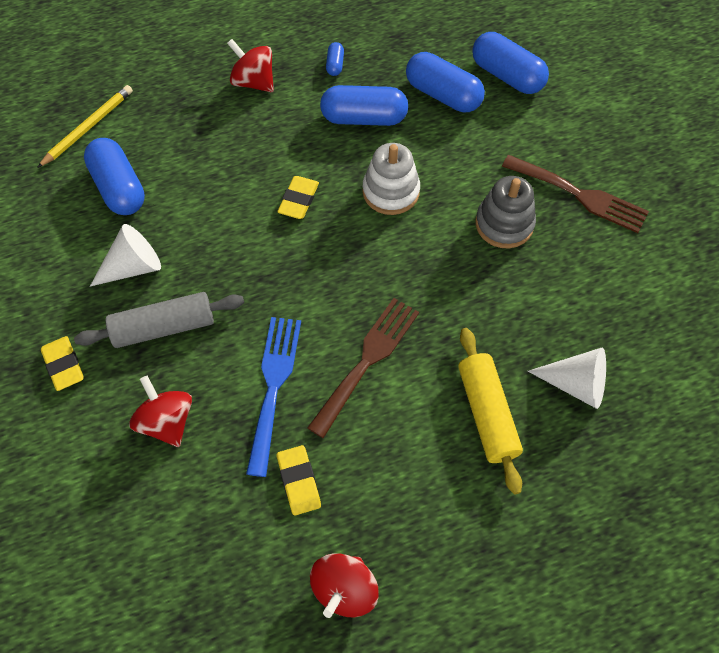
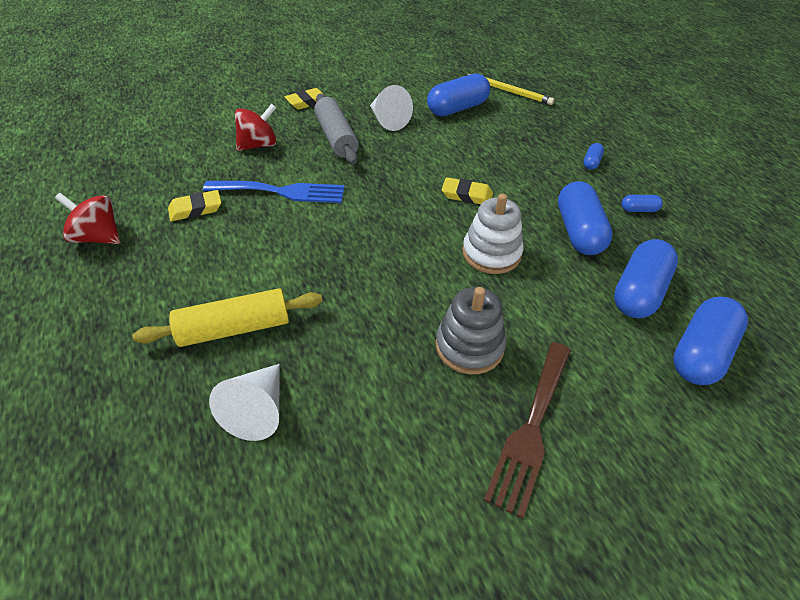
camera: 85 degrees right, 15 degrees down
(253, 82) = (591, 162): red spinning top -> blue capsule
(367, 360) = (301, 243): brown fork -> none

